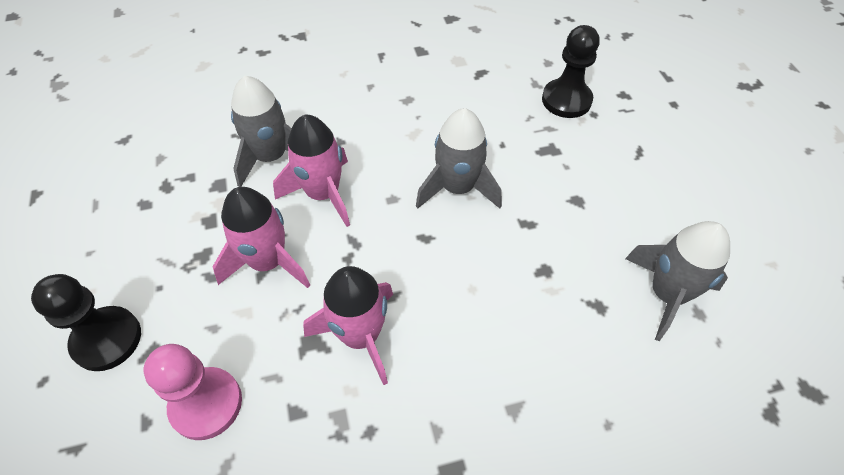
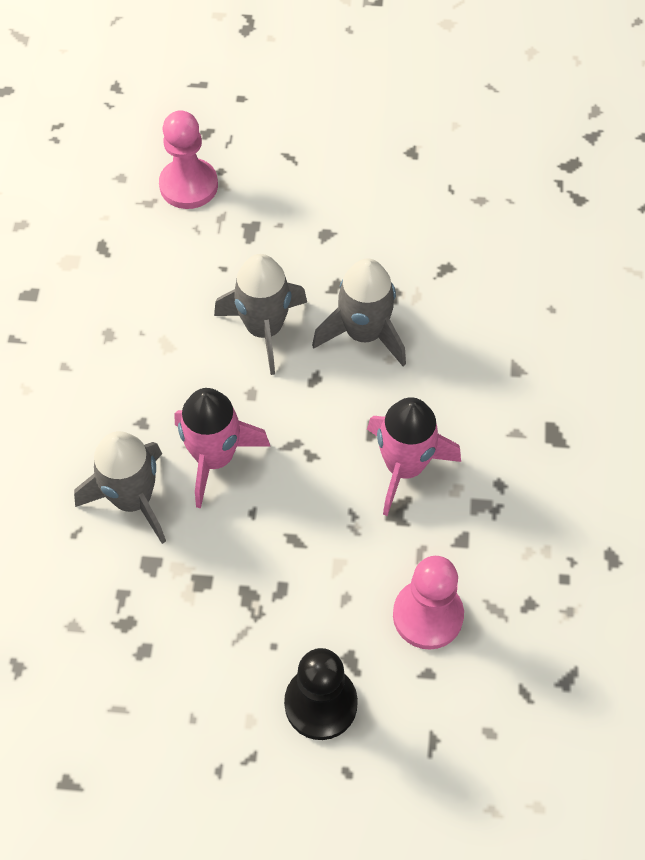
camera: 70 degrees left, 5 degrees up
(268, 262) = (285, 531): pink rocket -> none
(566, 100) = (188, 185): black pawn -> pink pawn
(666, 294) = (454, 213): grey rocket -> grey rocket (363, 334)

